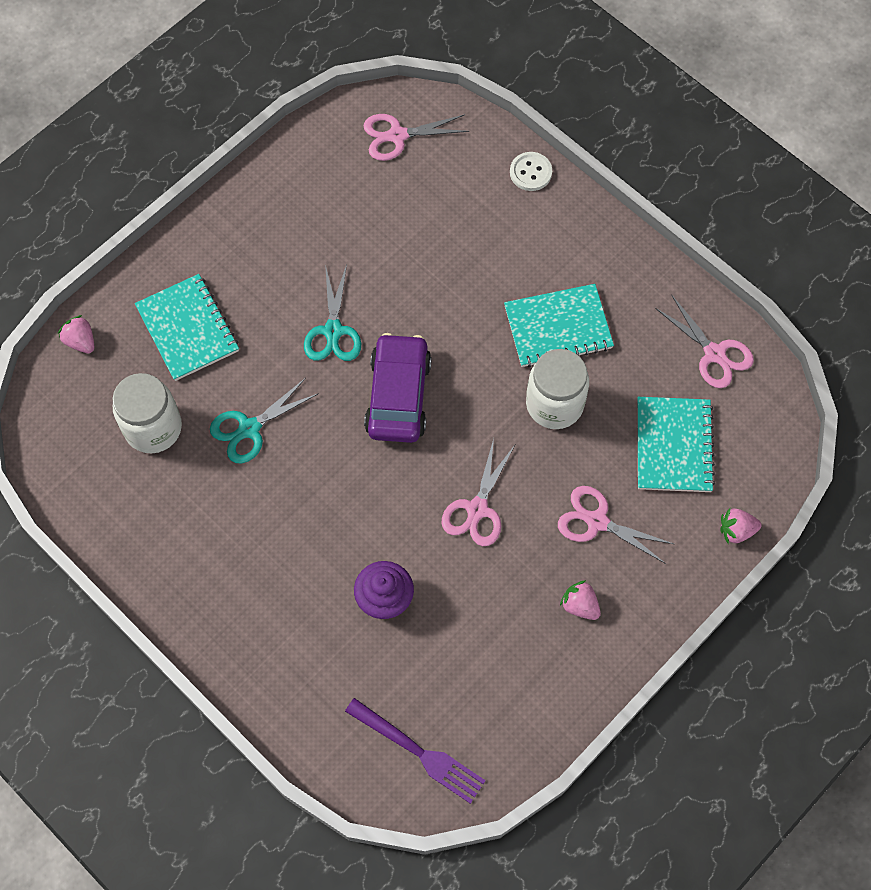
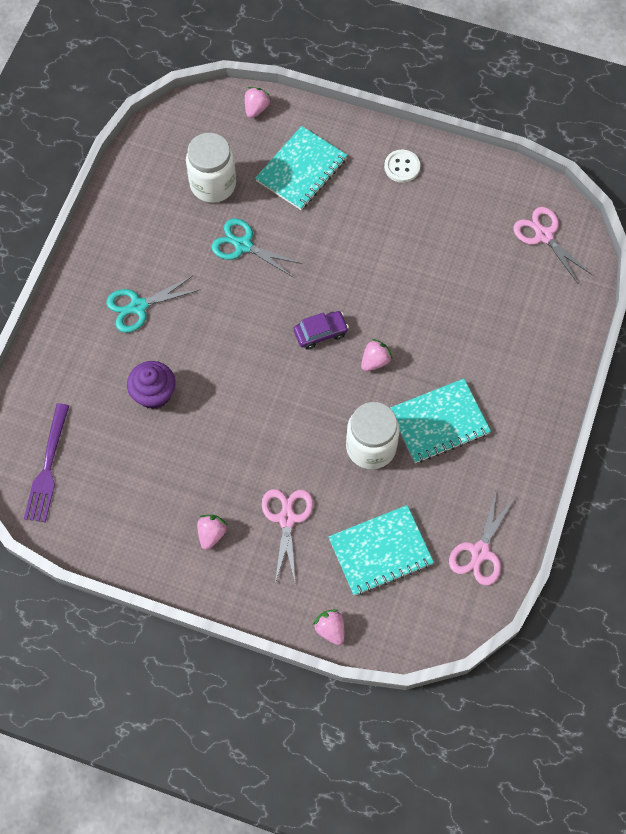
camera: 65 degrees right, 0 degrees up
(333, 331) = (350, 265): turquoise scissors -> turquoise scissors (138, 306)
(398, 396) = (320, 333): purple car -> purple car, size x0.56
(458, 357) = (375, 361): none -> pink strawberry
(477, 509) = (255, 427): pink scissors -> none
(530, 172) = (568, 345): white button -> white button (402, 167)
(558, 327) = (439, 422): turquoise notebook -> turquoise notebook turned 75 degrees counterclockwise

